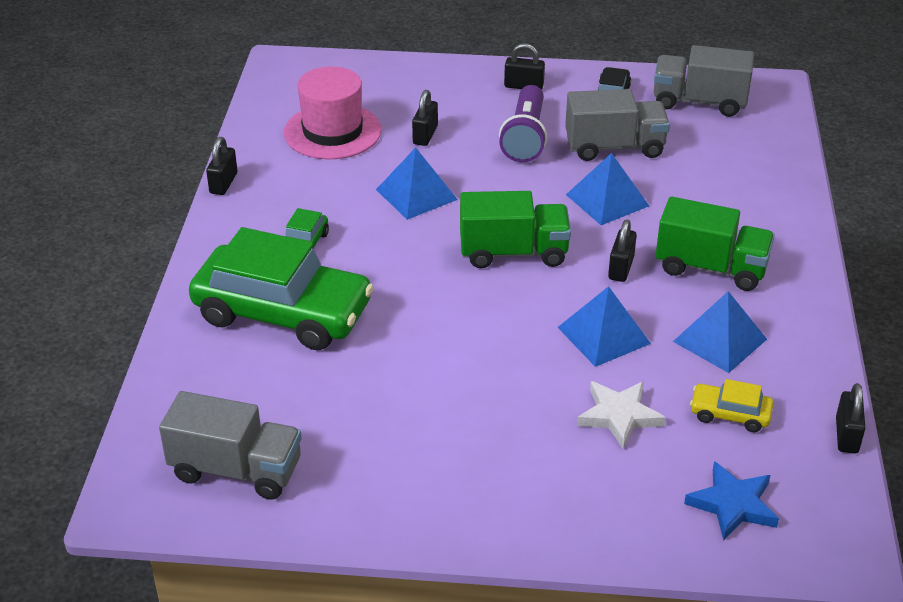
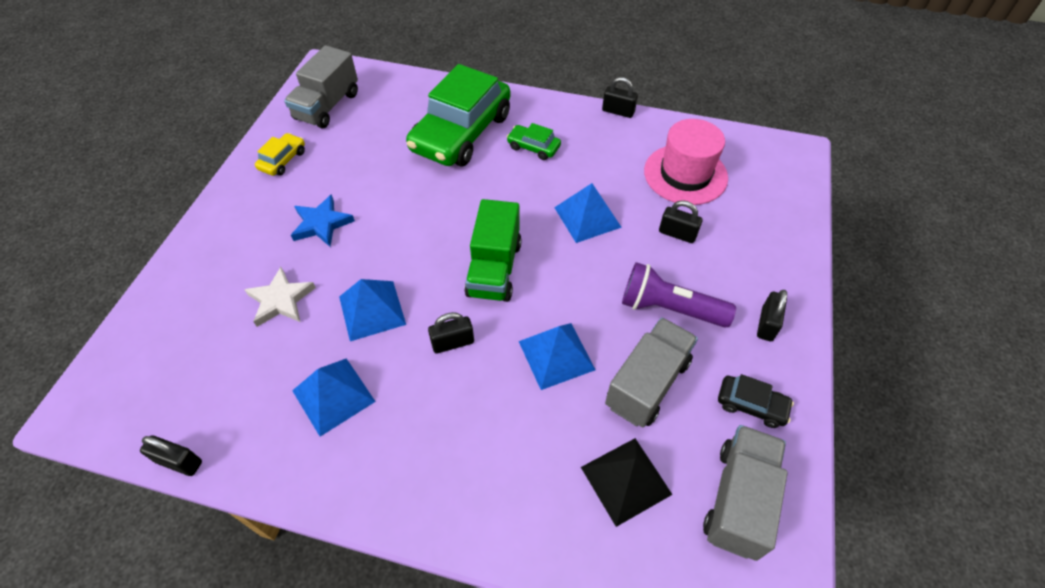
camera: 100 degrees right, 15 degrees up
(614, 147) = (647, 383): grey truck -> grey truck turned 150 degrees counterclockwise
(621, 268) = (453, 342): black padlock -> black padlock turned 45 degrees counterclockwise
(711, 268) = (432, 418): green truck -> none
(712, 154) = (626, 480): none -> black pyramid
(730, 414) = (246, 376): yellow car -> yellow car (283, 160)
(733, 505) = (160, 350): blue star -> blue star (321, 224)

